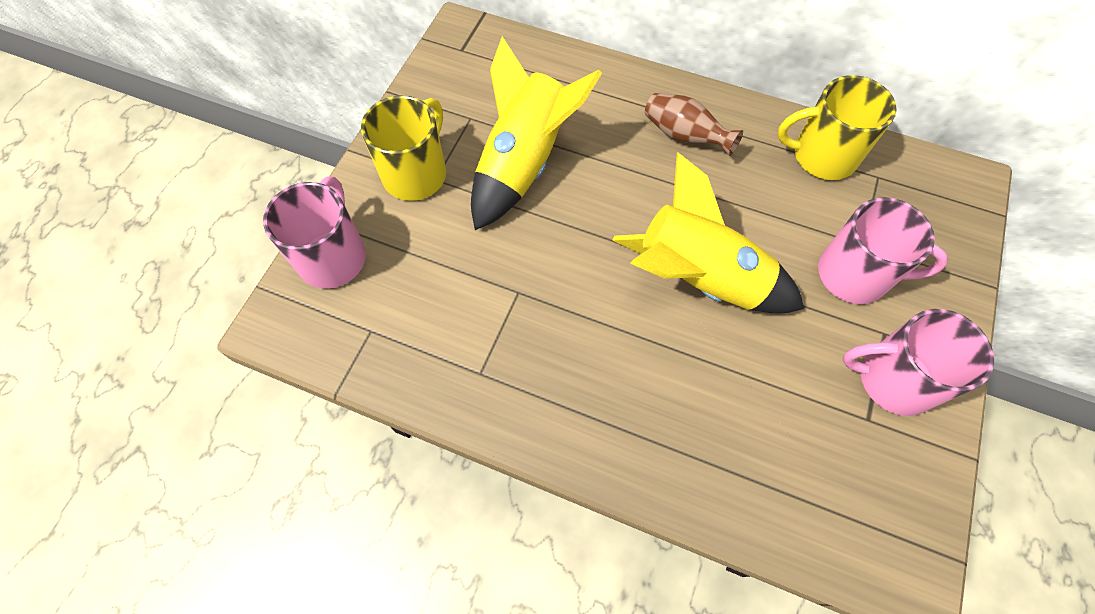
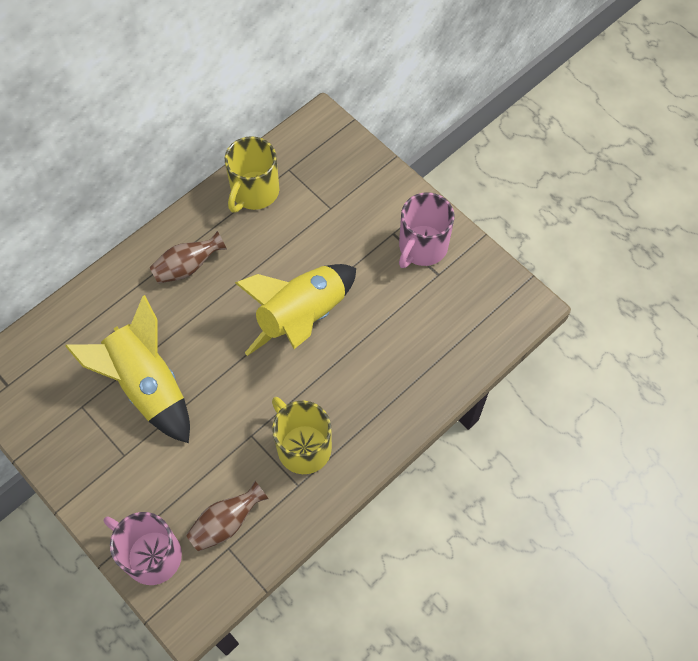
camera: 65 degrees left, 0 degrees up
(400, 315) = (226, 522): none -> brown vase
(416, 173) = (111, 467): yellow mug -> yellow mug (303, 446)
(855, 275) = (348, 226): pink mug -> none

